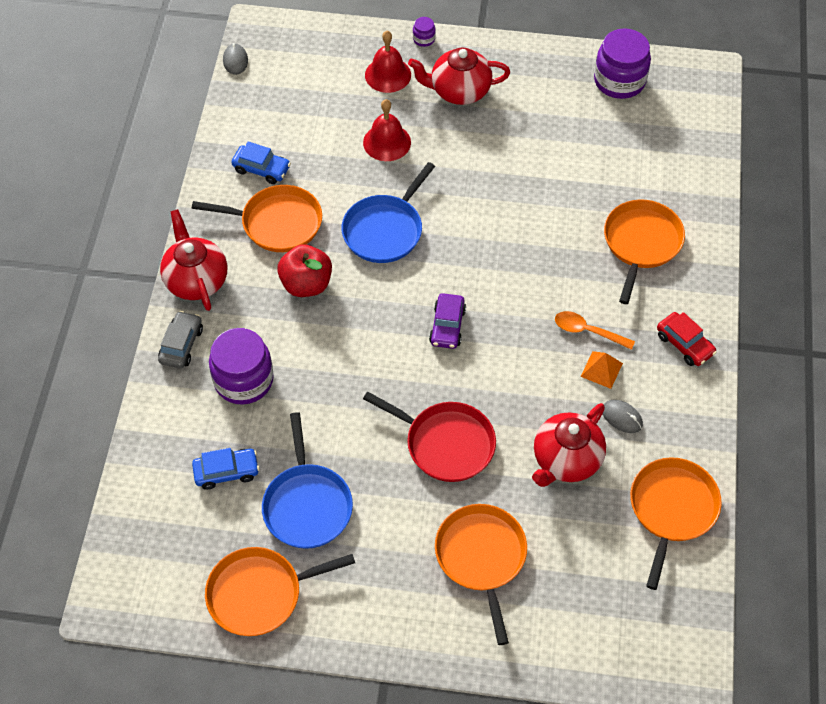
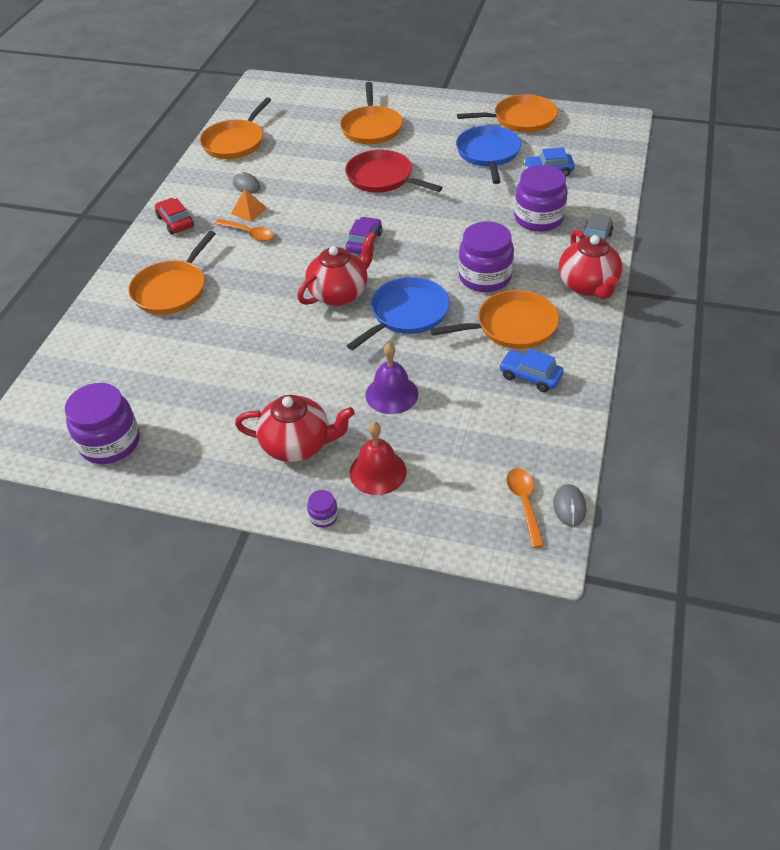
camera: 170 degrees left, 10 degrees down
(270, 60) = (524, 503): none -> orange spoon
(277, 223) = (512, 326): orange pan -> orange pan turned 150 degrees clockwise
(306, 284) = (485, 277): red apple -> purple jar
(387, 142) = (391, 394): red bell -> purple bell
(566, 460) = (297, 166): red teapot -> red teapot (339, 293)

